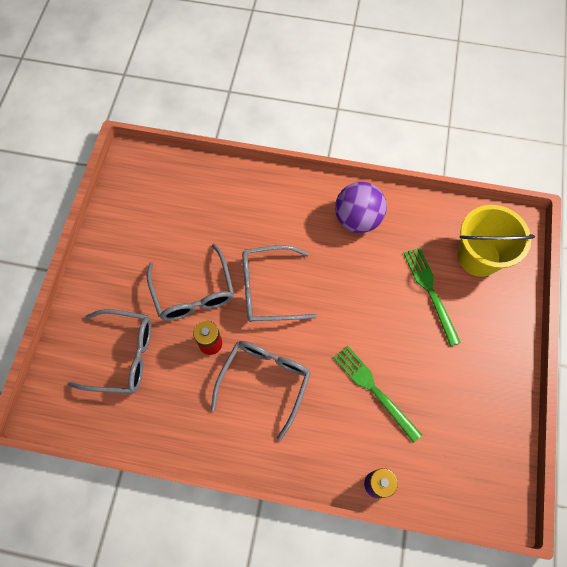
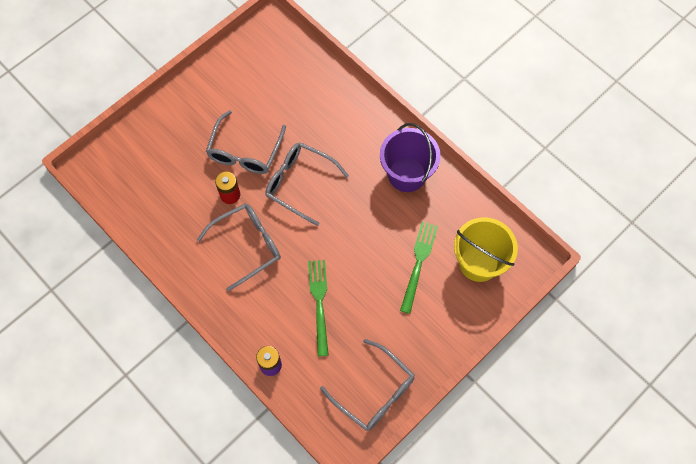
camera: 35 degrees right, 0 degrees up
(123, 355) = (166, 164): grey glasses -> grey glasses (374, 392)
(357, 219) = (407, 174): purple ball -> purple bucket

